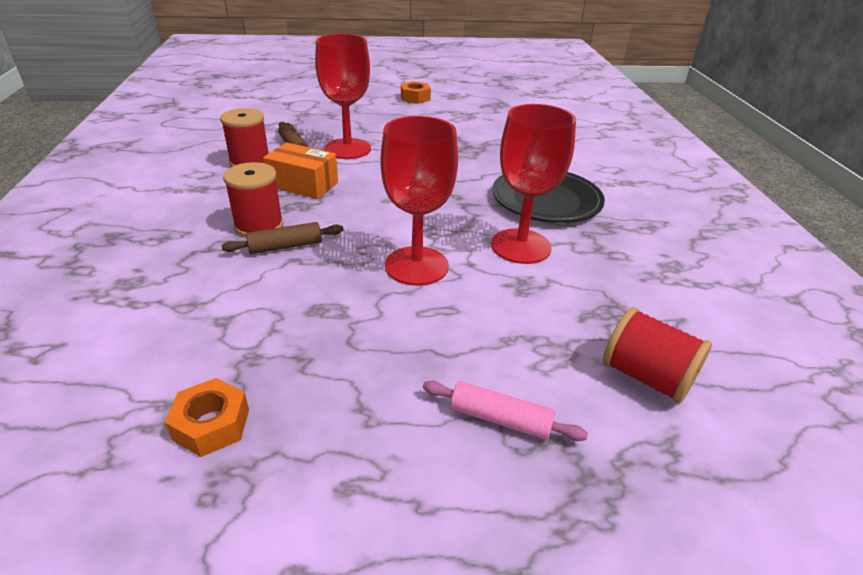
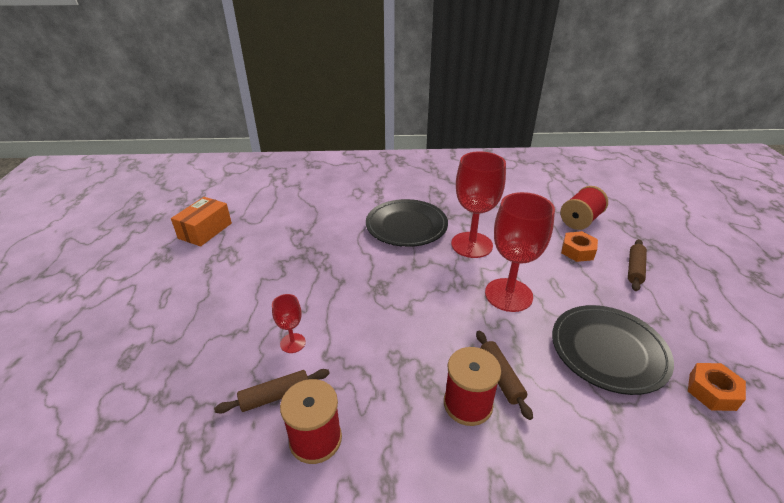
camera: 85 degrees left, 0 degrees up
(303, 184) = (379, 376): orange box -> orange box (205, 231)
(306, 334) = (608, 351): none -> black plate
(347, 149) = (293, 343): red goblet -> red goblet, size x0.48
(415, 98) = (154, 286): orange nut -> orange nut (577, 251)
(500, 419) = (634, 269): pink rolling pin -> brown rolling pin

